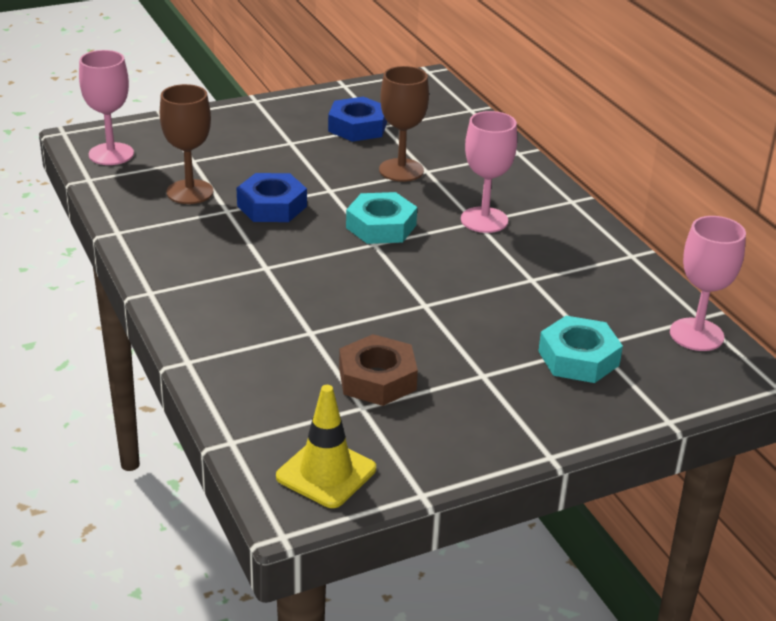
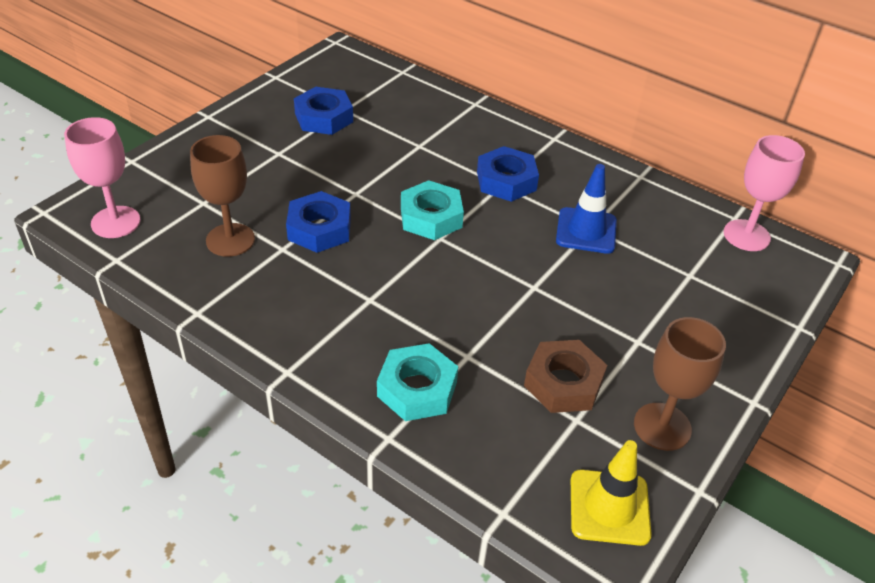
camera: 30 degrees left, 10 degrees up
(401, 170) = (398, 152): brown goblet -> brown goblet (662, 426)
(484, 220) = (506, 181): pink goblet -> blue nut
(523, 280) = (586, 231): none -> blue traffic cone
(578, 358) = (690, 293): turquoise nut -> turquoise nut (417, 389)

